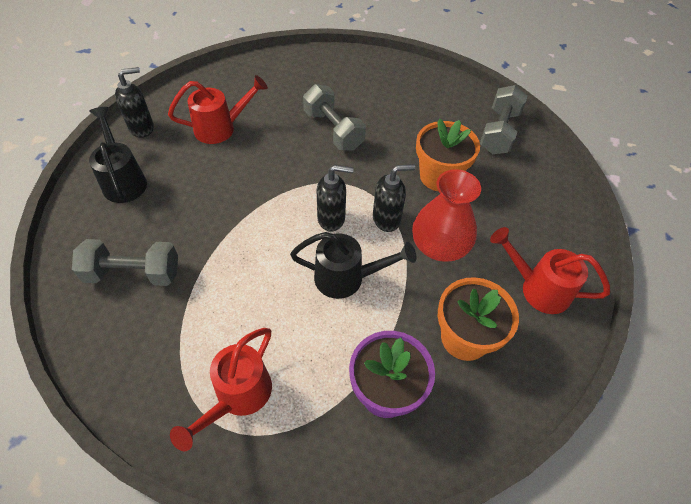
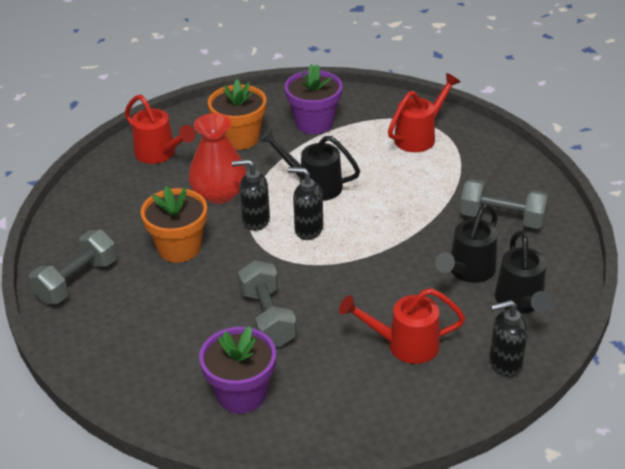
camera: 160 degrees left, 15 degrees down
(170, 202) = (468, 271): none -> black watering can
(328, 78) = (241, 394): none -> purple flower pot

